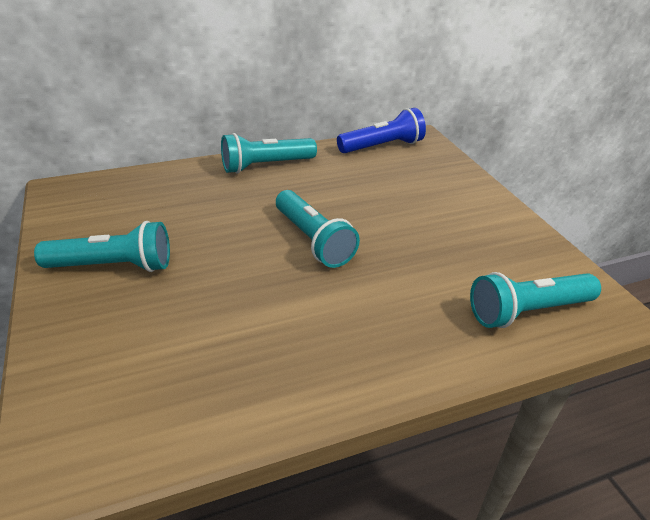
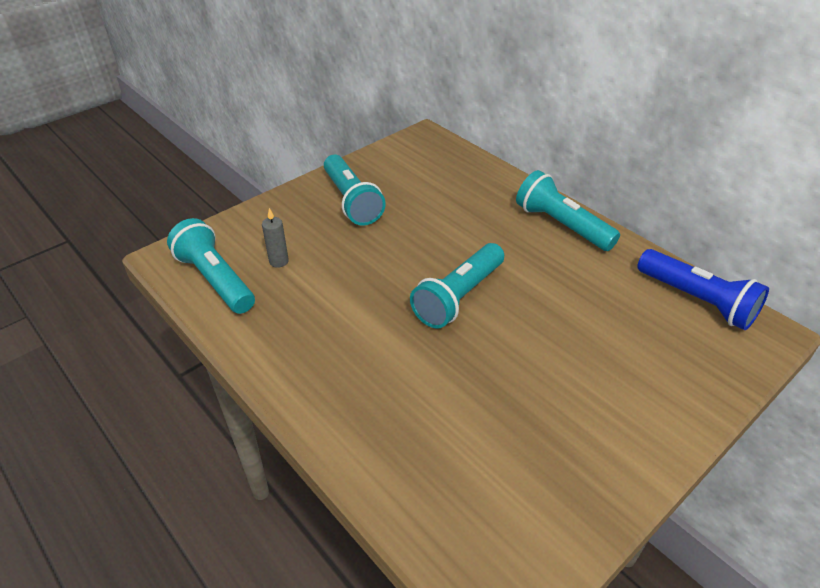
camera: 70 degrees right, 5 degrees up
(165, 350) = (279, 261): none -> grey candle
(527, 311) = (447, 500): turquoise flashlight -> turquoise flashlight (215, 280)

